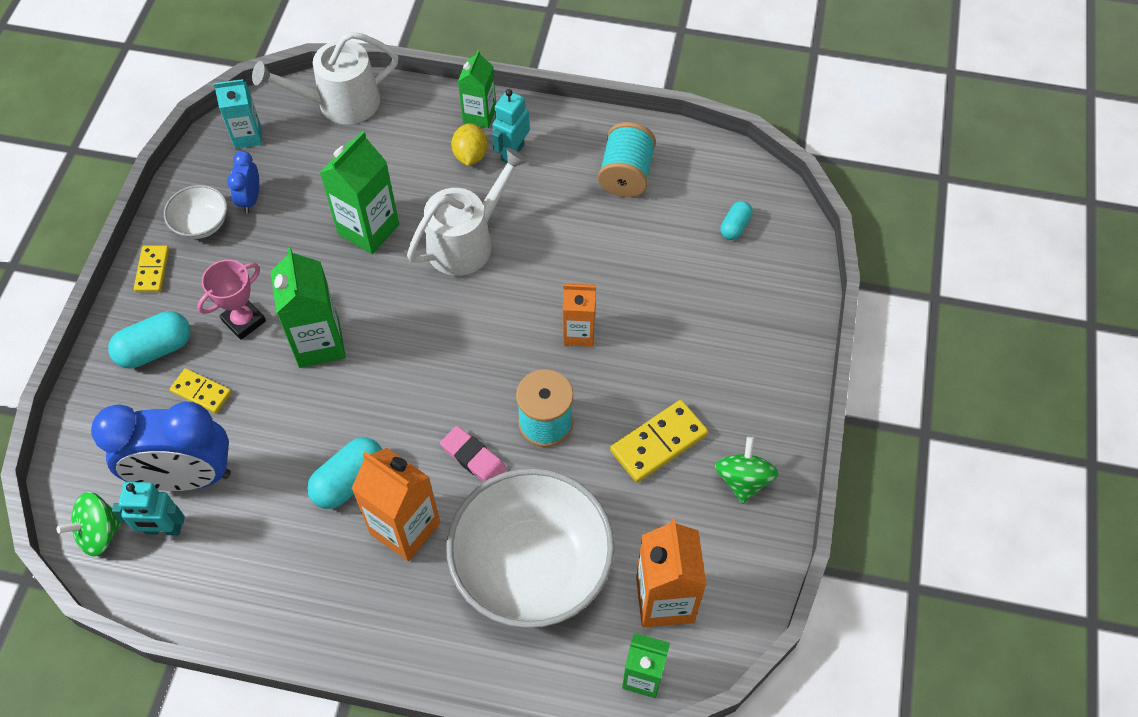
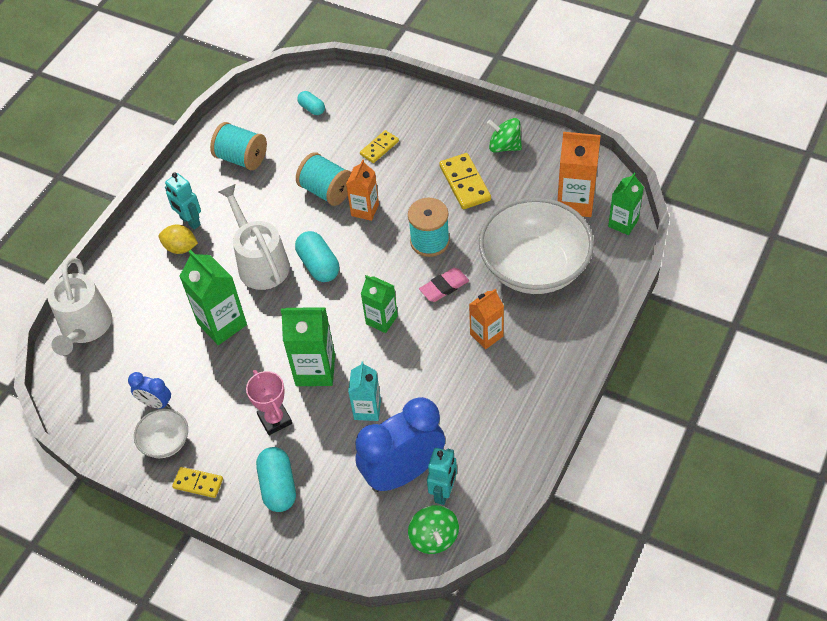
camera: 70 degrees left, 5 degrees down
(186, 477) = (403, 472): blue clock -> blue clock turned 135 degrees counterclockwise
(201, 392) = (330, 456): yellow domino -> yellow domino (379, 148)
(247, 136) = (87, 399): turquoise carton -> turquoise carton (367, 409)
(349, 481) = (439, 364): turquoise capsule -> turquoise capsule (318, 265)
(405, 528) = (486, 335): orange carton -> orange carton, size x0.65
(479, 115) = (144, 236): green carton -> green carton (381, 320)
(598, 281) = (326, 191): none -> turquoise spool

